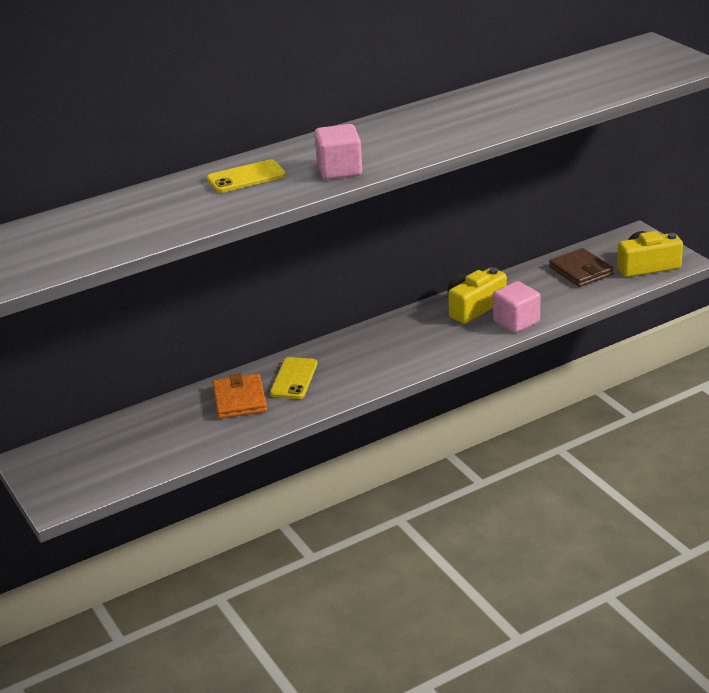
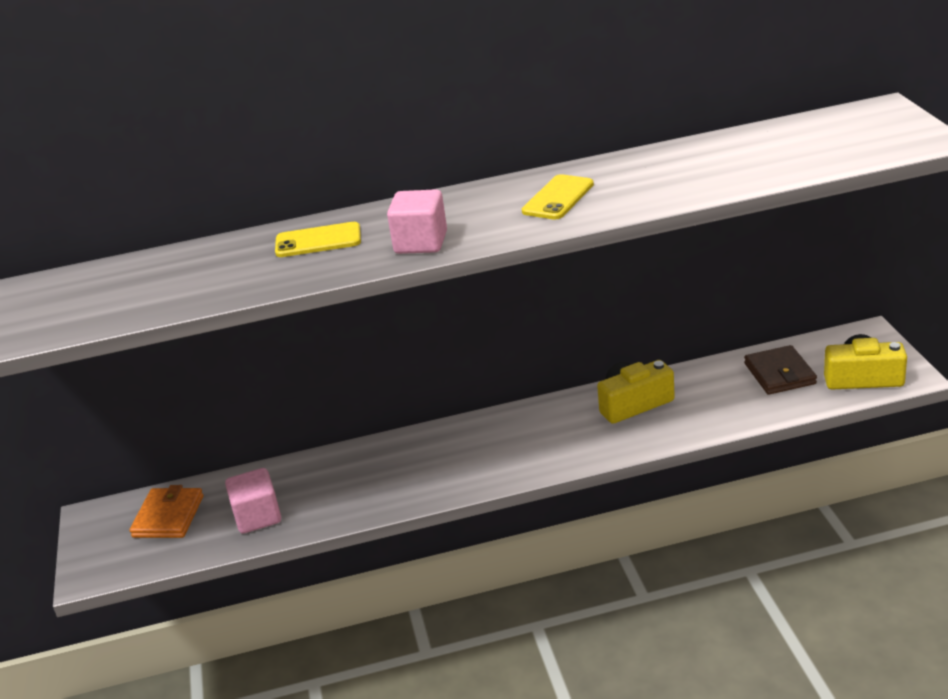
camera: 20 degrees right, 0 degrees up
(239, 400) = (328, 481): orange wallet -> orange wallet (168, 516)
(294, 379) = (396, 464): yellow phone -> yellow phone (558, 198)
(516, 322) = (673, 429): pink cube -> pink cube (257, 517)

